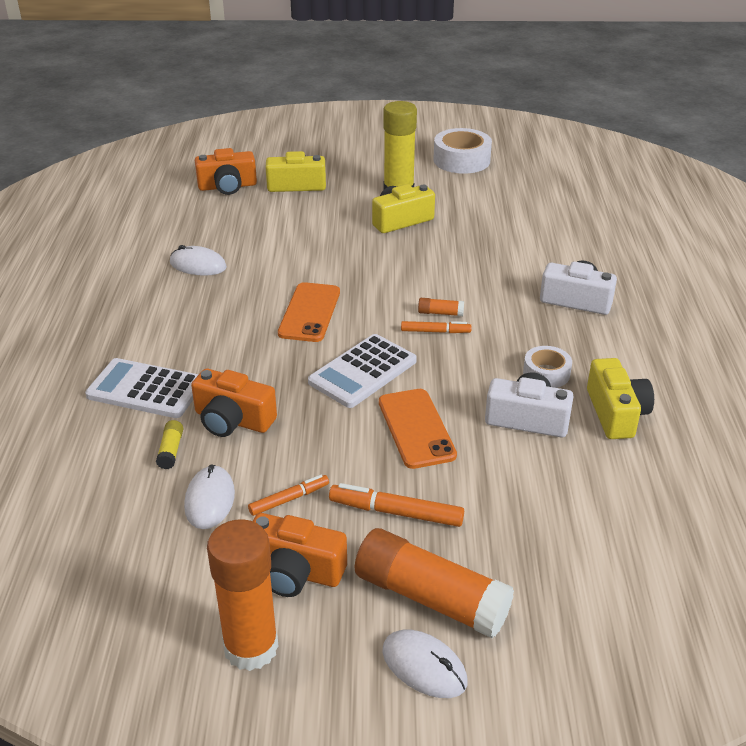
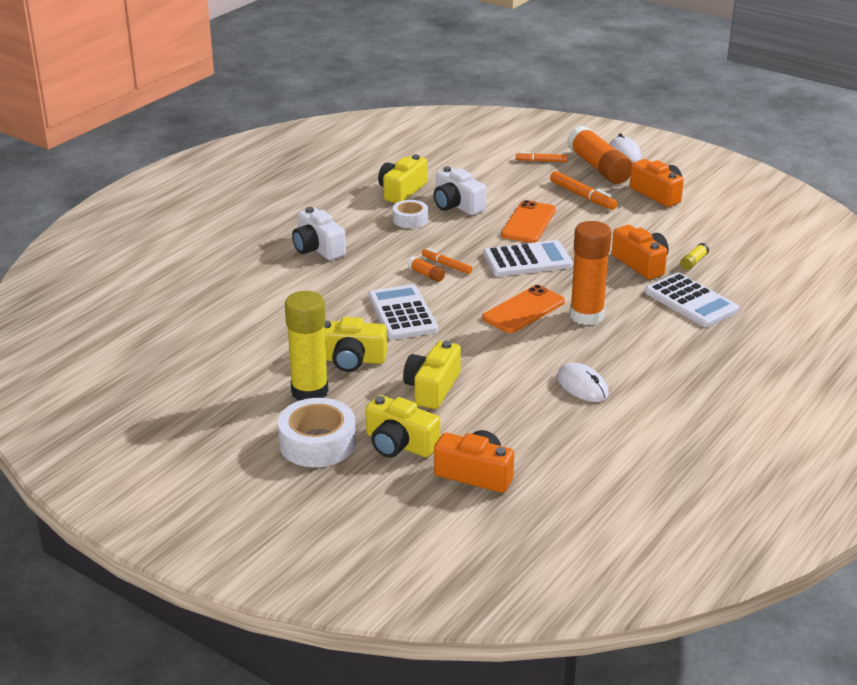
camera: 145 degrees left, 5 degrees down
(209, 500) = (684, 233): white mouse -> none
(251, 647) = (699, 180): orange glue stick -> orange glue stick (586, 316)
(289, 499) = (637, 219): orange marker -> orange marker (541, 161)
(315, 223) = (432, 388): none -> yellow camera
(411, 269) = (402, 313): none -> white calculator
(461, 160) = (190, 405): white tape -> white tape (317, 443)

